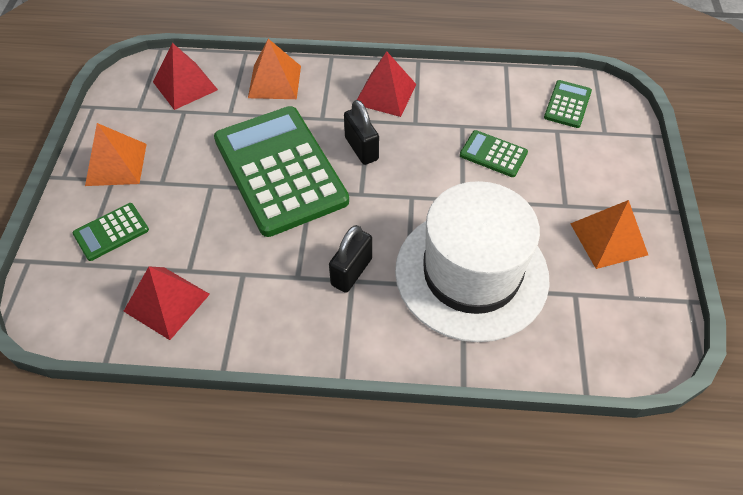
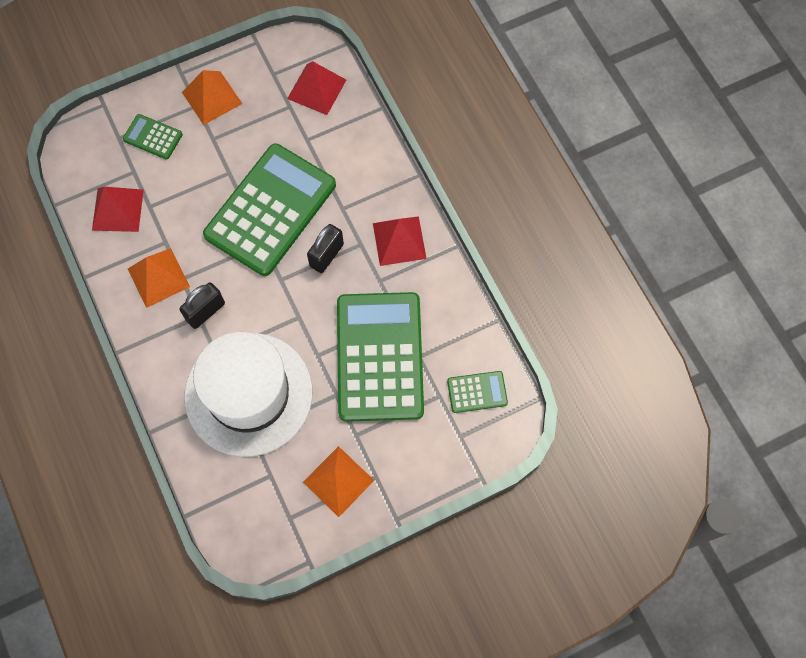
camera: 60 degrees right, 15 degrees up
(274, 81) = (361, 150): orange pyramid -> orange pyramid (158, 277)
(351, 272) = (205, 311): black padlock -> black padlock turned 45 degrees counterclockwise
(493, 154) = (379, 357): green calculator -> green calculator, size x2.35

